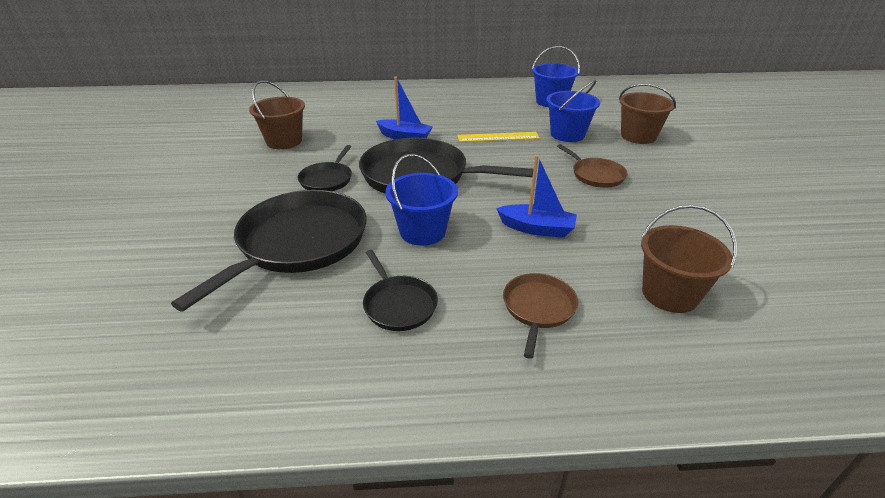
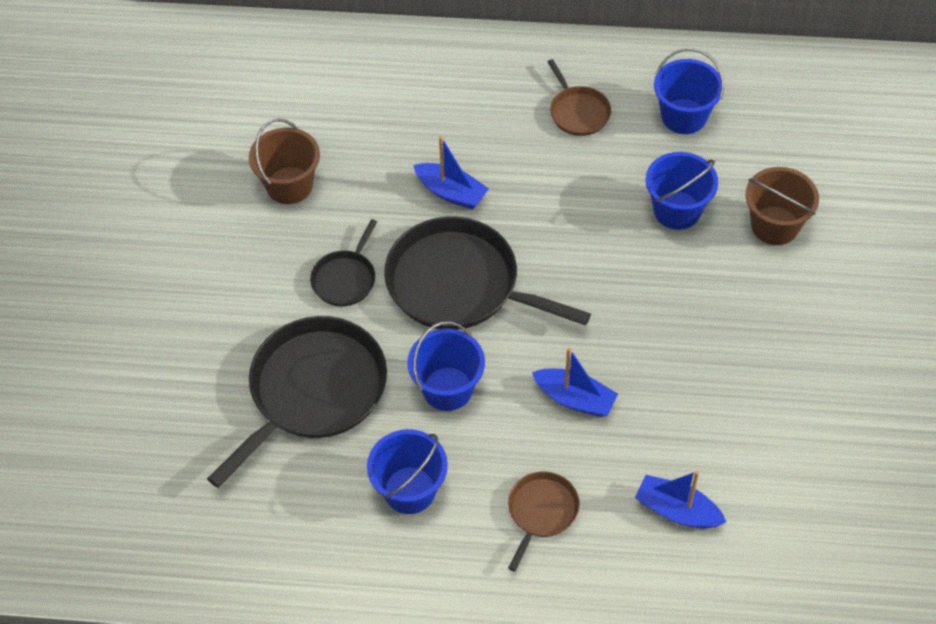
camera: 10 degrees right, 20 degrees up
(398, 304) = (409, 490): black pan -> blue bucket
(498, 137) = (578, 206): yellow ruler -> none
(595, 175) = (679, 308): brown pan -> brown pan (578, 112)
(669, 294) = (677, 510): brown bucket -> blue boat

